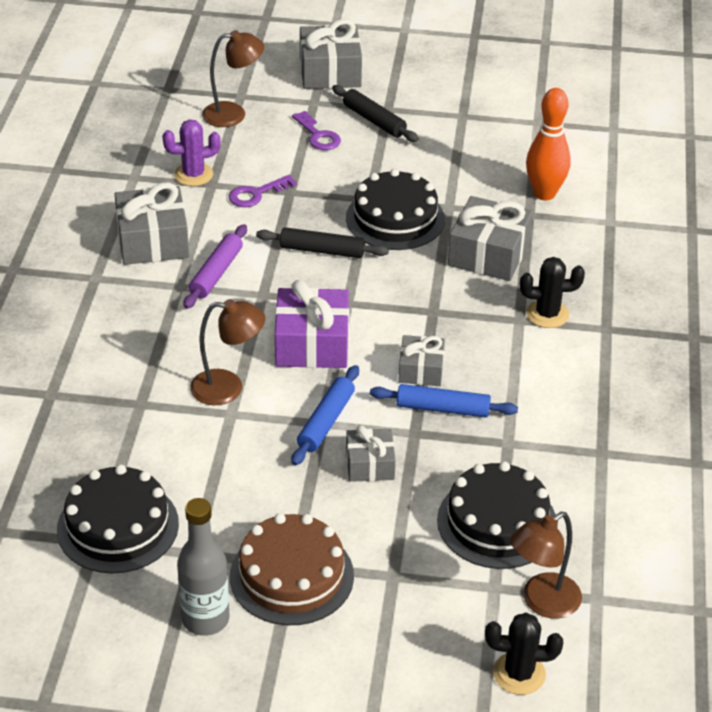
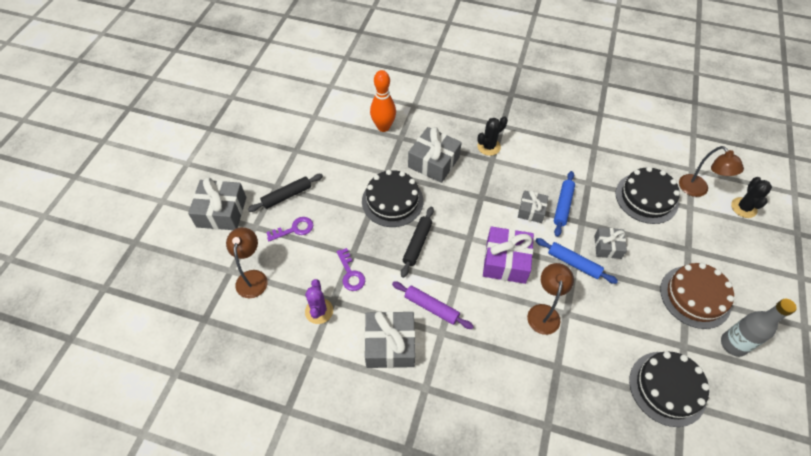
camera: 80 degrees left, 15 degrees up
(547, 314) = (489, 147): black cactus -> black cactus turned 45 degrees clockwise

